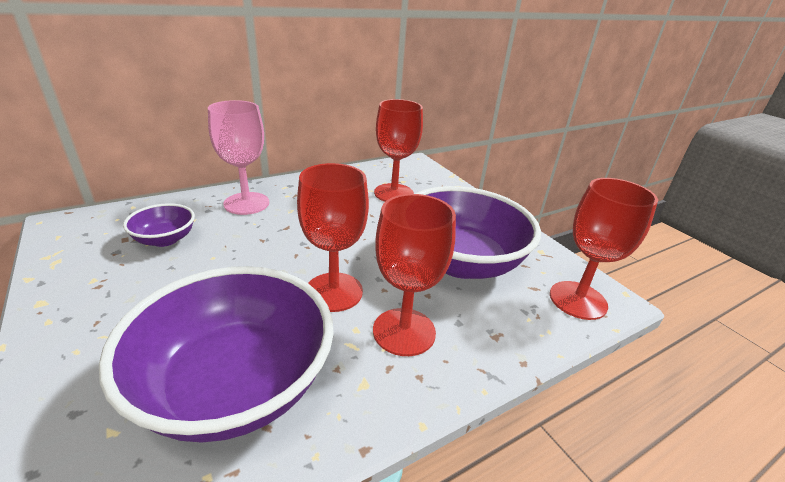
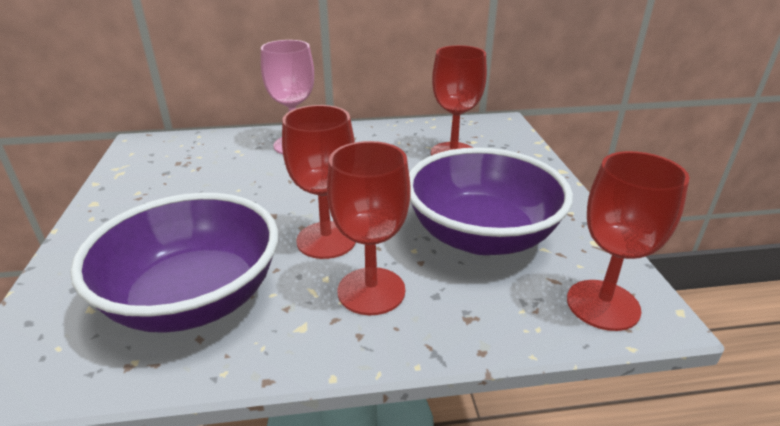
camera: 25 degrees right, 0 degrees up
(165, 239) = (208, 168): purple bowl -> none

